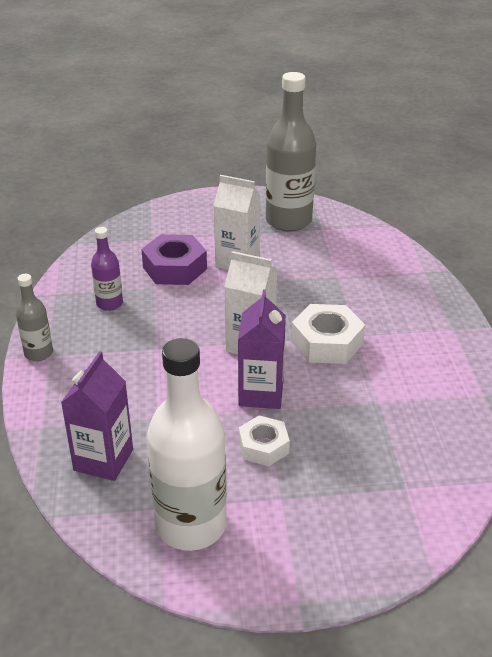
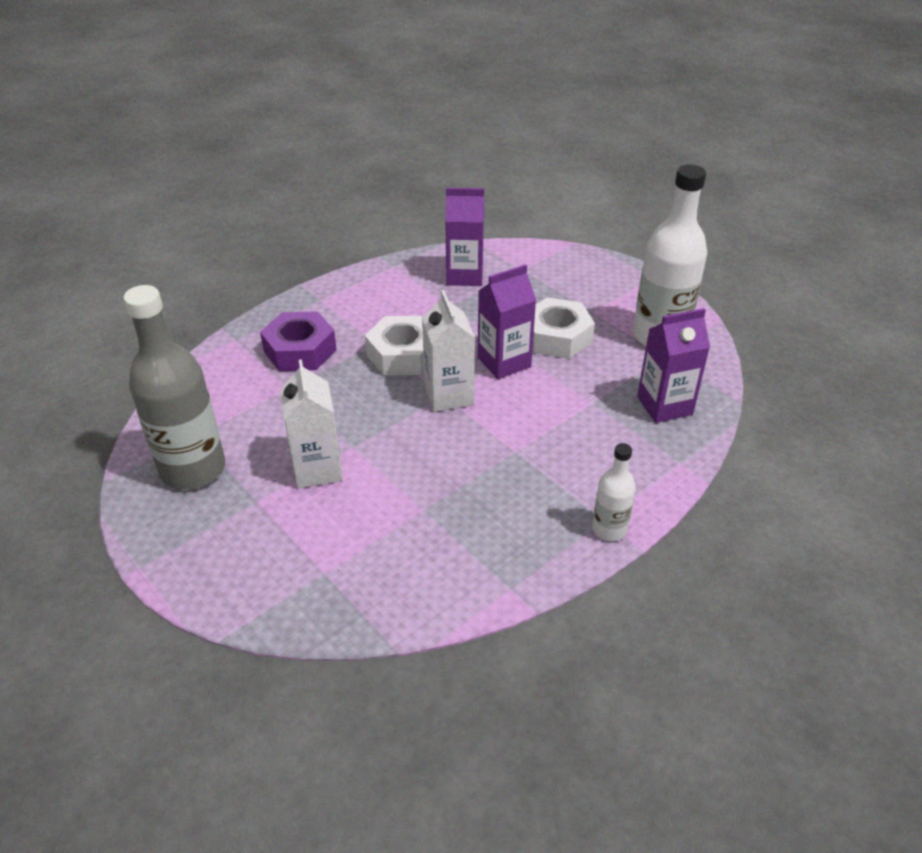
camera: 125 degrees left, 5 degrees up
(38, 353) = (609, 529): grey bottle -> white bottle
(109, 303) = (483, 527): purple bottle -> none
(175, 268) = (372, 513): purple nut -> purple nut (300, 350)
(263, 446) = (557, 337): white nut -> white nut, size x1.55
(426, 436) = (464, 276): none -> purple carton

